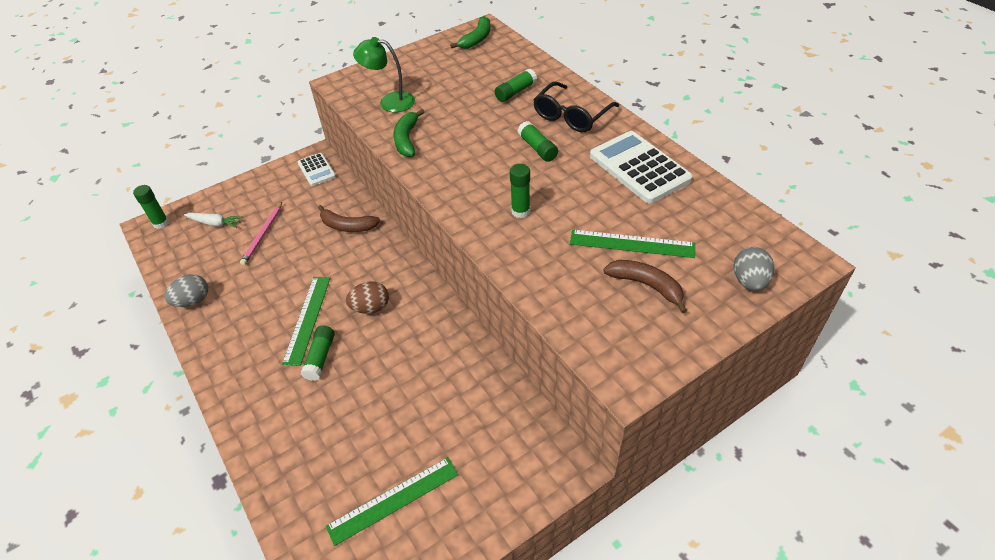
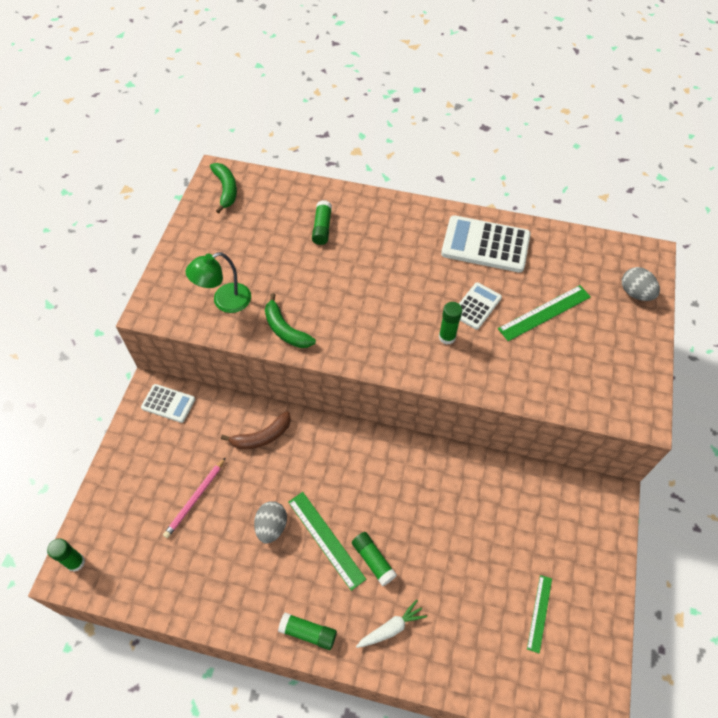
camera: 45 degrees left, 10 degrees up
(193, 301) = (207, 604): grey egg -> grey egg (271, 526)
(215, 223) = (134, 522): white carrot -> white carrot (391, 628)
(263, 235) = (195, 499): pink pencil -> pink pencil turned 60 degrees clockwise
(371, 308) = (364, 491): brown egg -> none
(393, 500) = (539, 613): green ruler -> green ruler, size x0.65
(537, 148) = (398, 272): green glue stick -> green glue stick (308, 633)
(571, 116) = (390, 226): black glasses -> none
(574, 205) = (476, 306): none -> white calculator
(646, 285) = (585, 339): brown banana -> none

